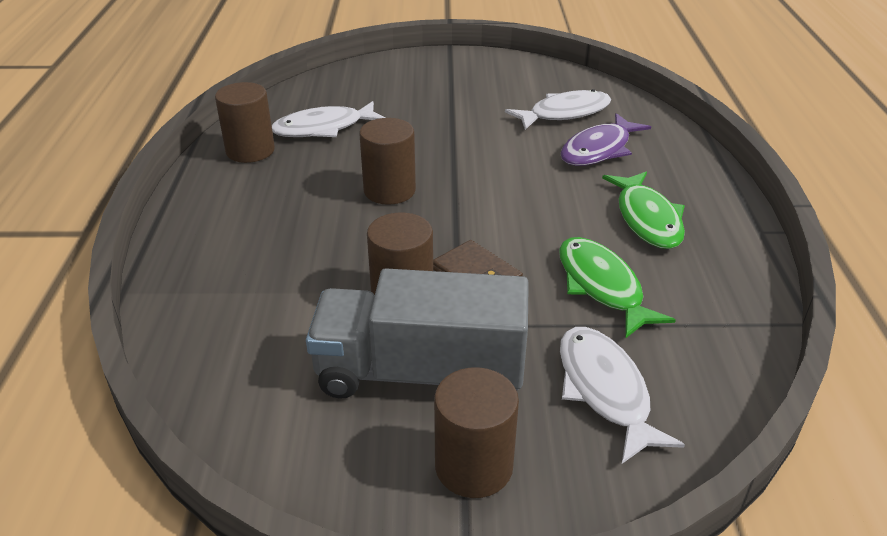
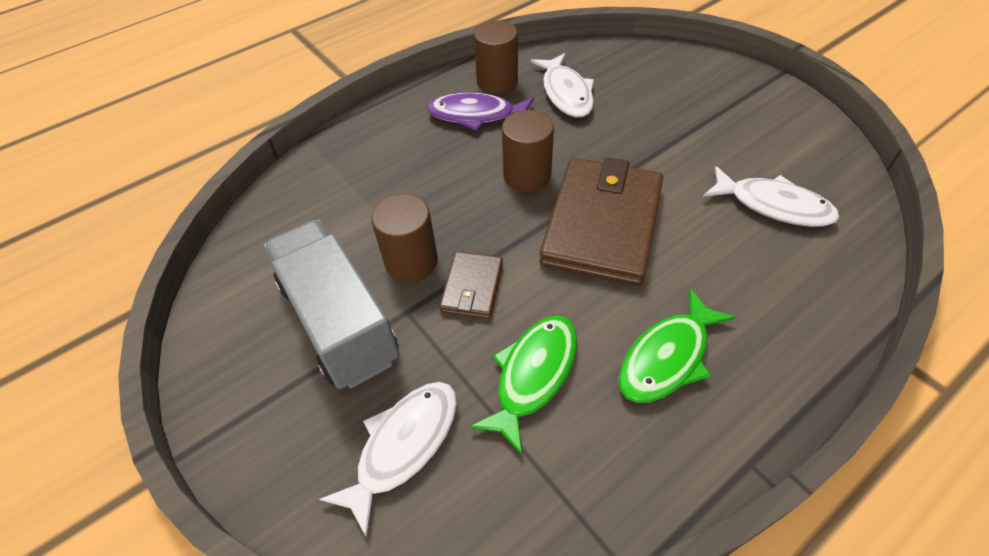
camera: 55 degrees right, 15 degrees up
(324, 128) = (566, 93): white fish -> white fish turned 135 degrees counterclockwise
(473, 466) = (270, 406): brown cylinder -> none
(491, 183) = (602, 224): none -> brown wallet
(599, 150) = (742, 262): purple fish -> purple fish (476, 115)

